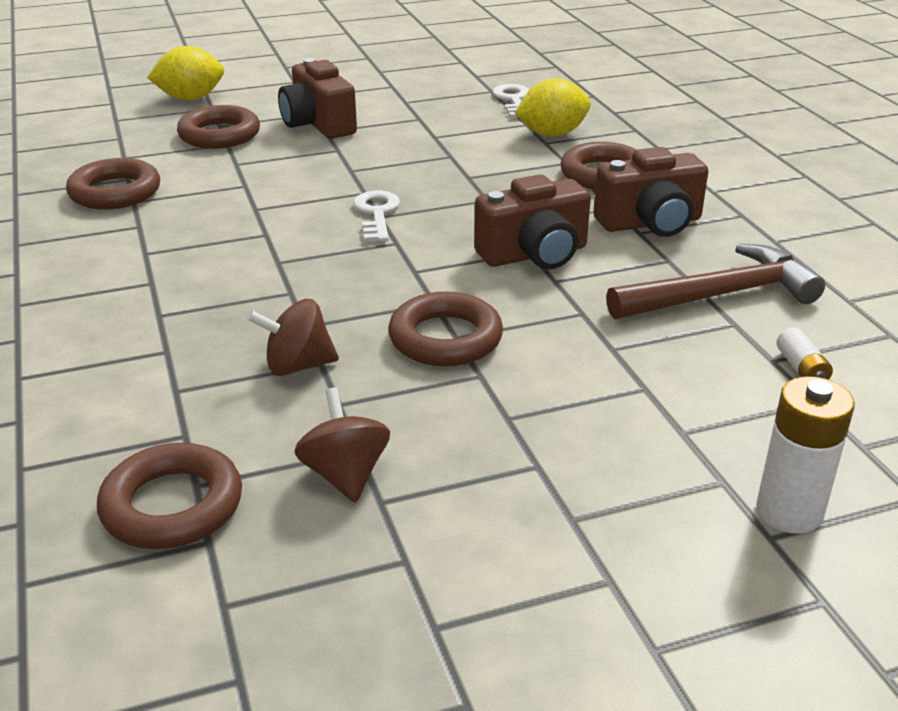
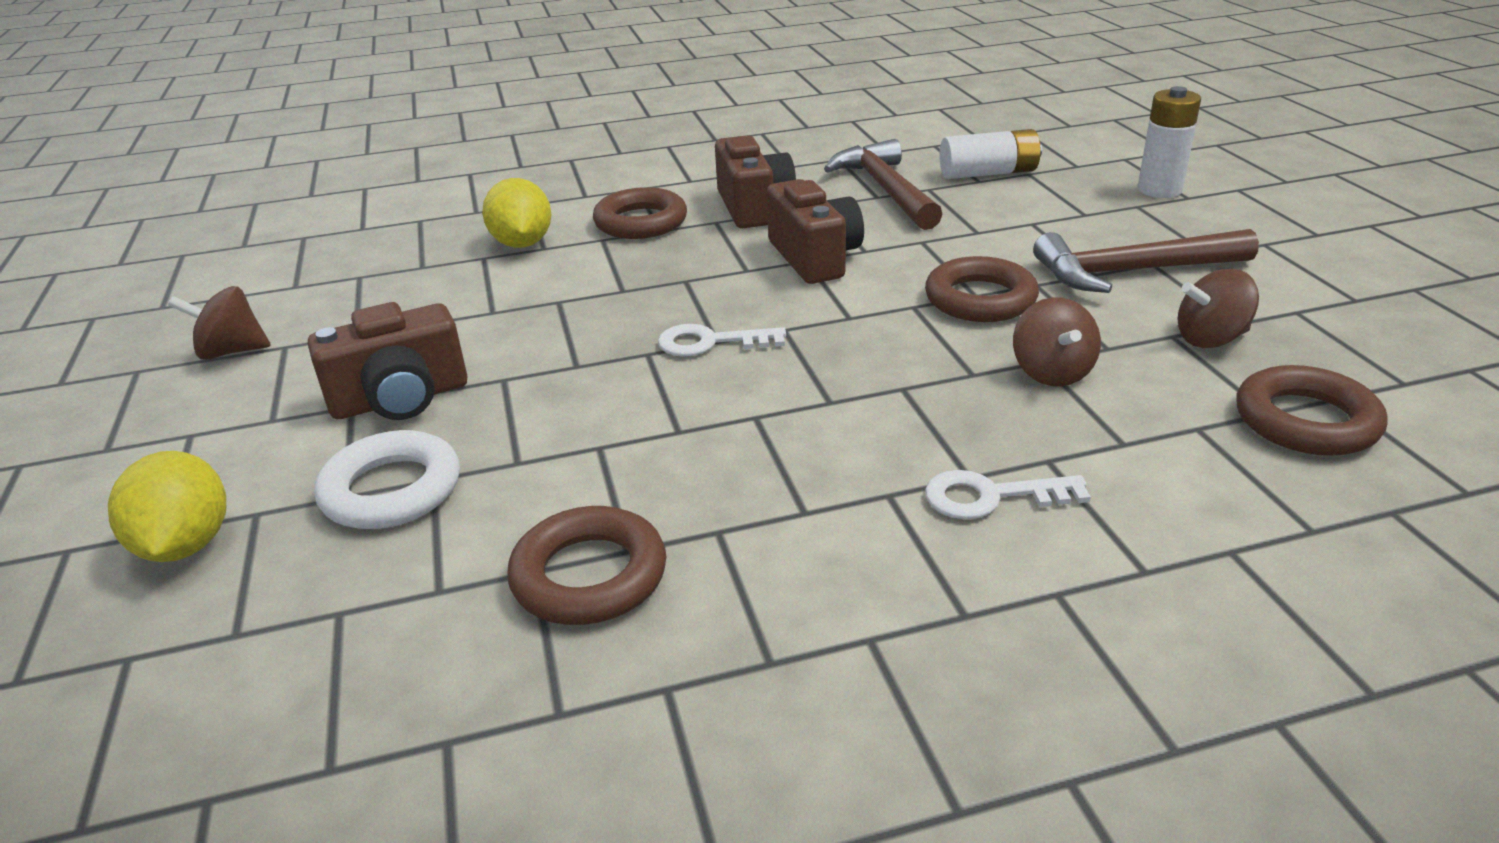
camera: 85 degrees left, 0 degrees up
(219, 135) = (391, 490): brown ring -> white ring
(386, 74) = (231, 351): none -> brown spinning top
(512, 445) = (1132, 271): none -> brown hammer
(513, 100) = (403, 263): white key -> white key (991, 497)
(801, 368) = (988, 173): white battery -> white battery, size x1.90

